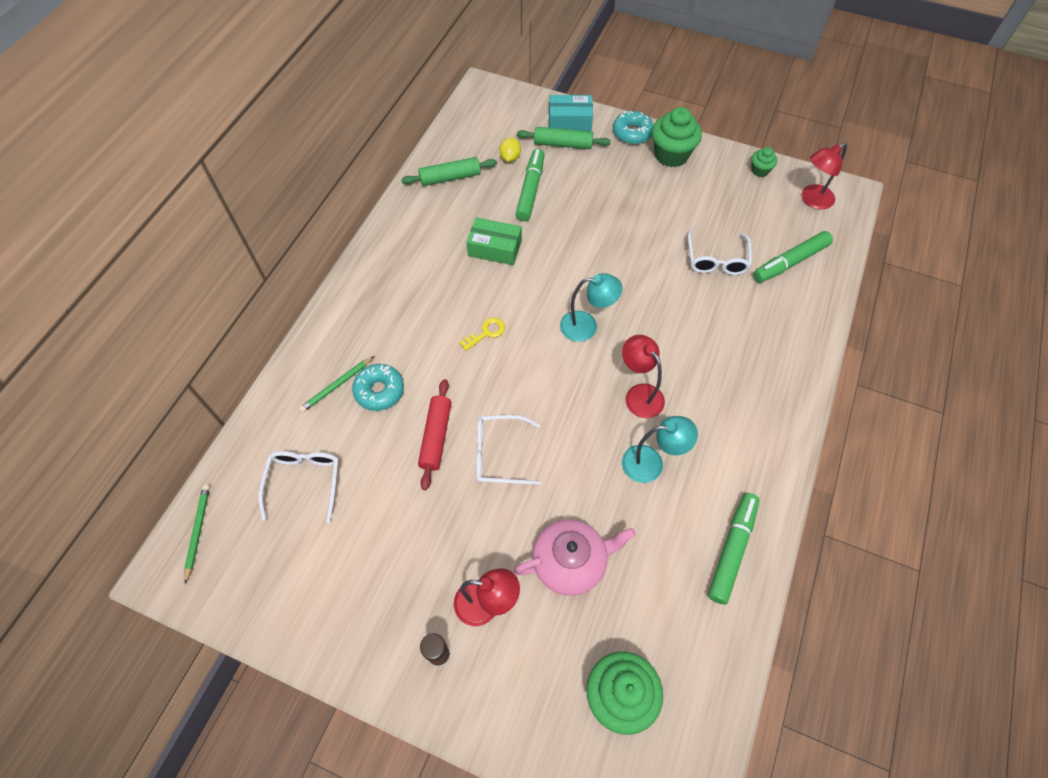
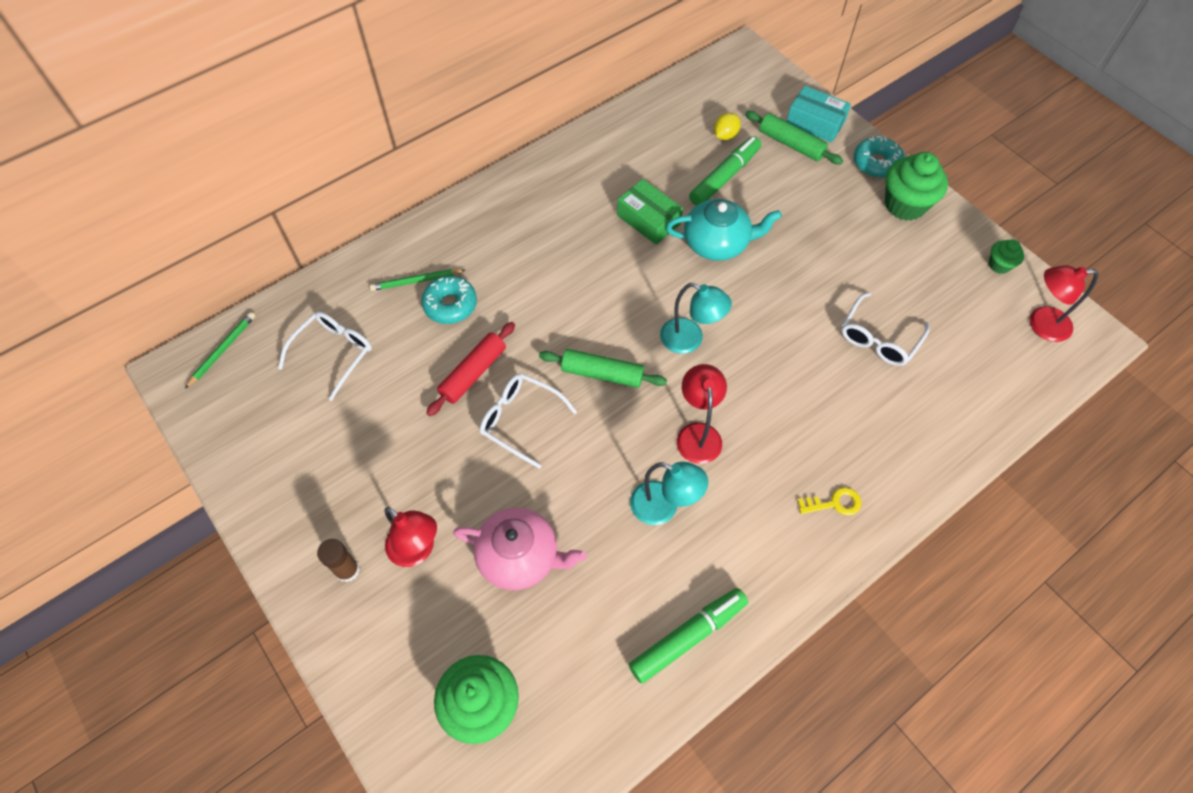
camera: 30 degrees right, 0 degrees up
(450, 177) = (650, 130): green rolling pin -> green rolling pin (602, 374)
(486, 333) = (585, 298): yellow key -> yellow key (834, 503)
(558, 243) = (717, 243): none -> turquoise teapot
(790, 262) = (964, 379): green marker -> none

